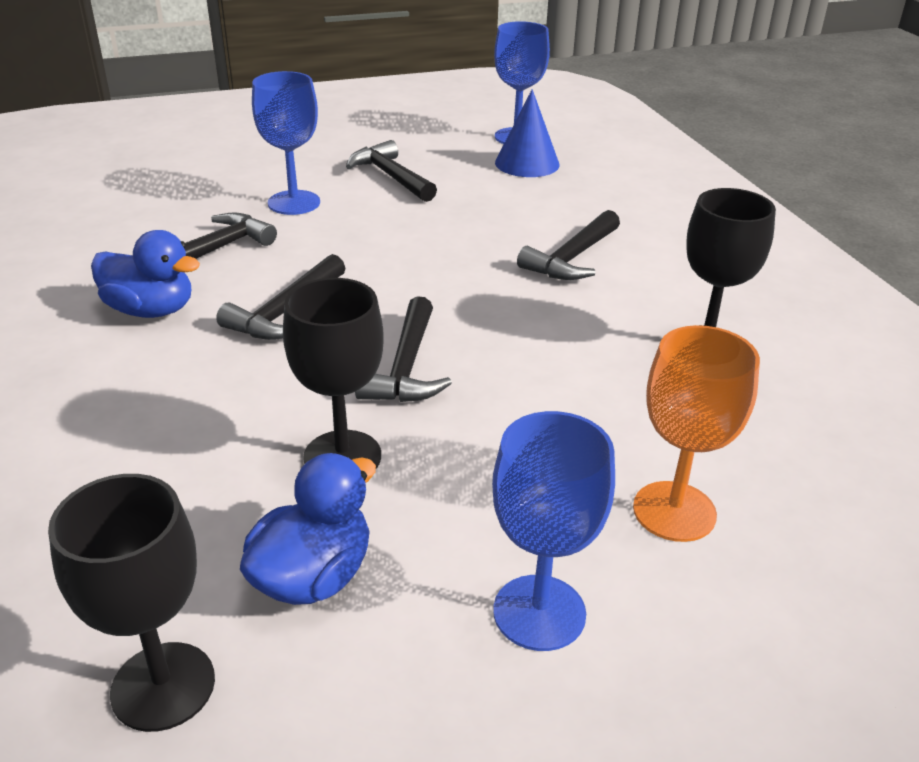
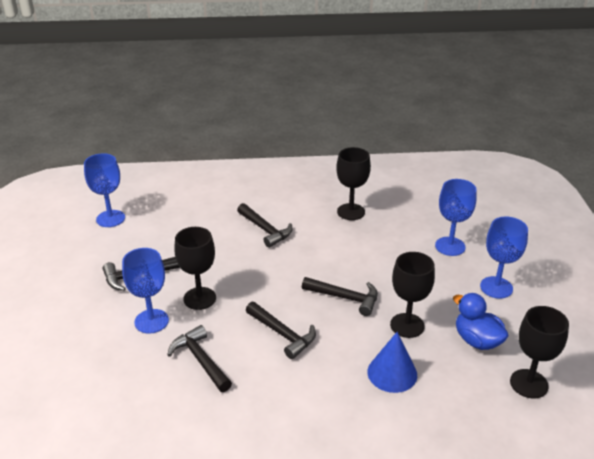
camera: 75 degrees left, 0 degrees up
(151, 310) = (262, 389): blue duck -> none
(356, 229) = (199, 298): none -> black goblet
(527, 163) = (150, 222): blue cone -> blue cone (392, 373)
(674, 511) = (450, 246): orange goblet -> blue goblet

